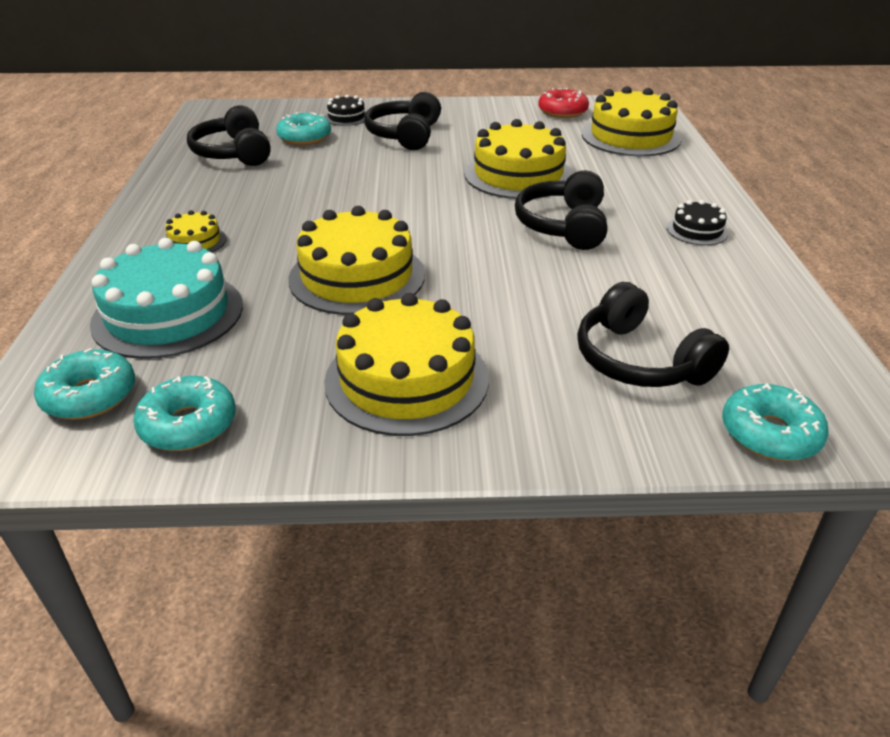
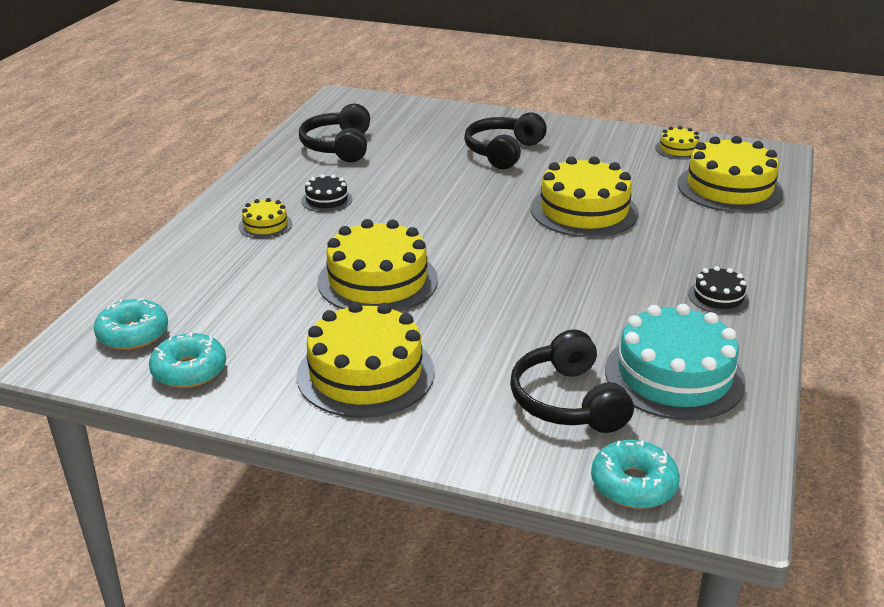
camera: 20 degrees right, 5 degrees down
(168, 314) = (215, 283): turquoise cake -> turquoise cake (674, 375)
(304, 138) = (409, 140): turquoise donut -> none
(346, 117) = (460, 124): black cake -> black cake (326, 200)
(562, 112) = (678, 149): red donut -> yellow cake
(563, 226) = (590, 269): black headphones -> none

